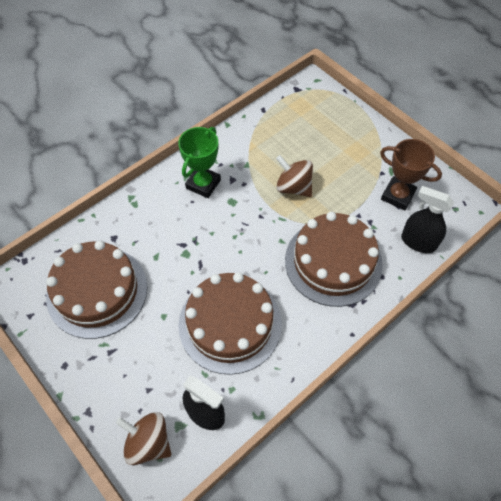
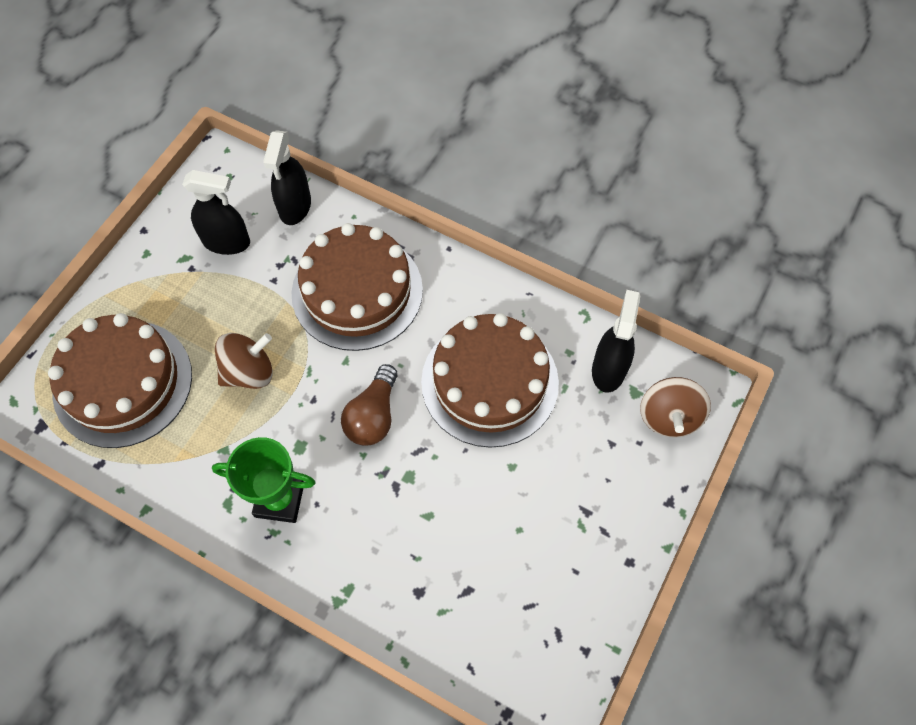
camera: 110 degrees left, 5 degrees up
(97, 291) = (512, 572): brown cake -> brown cake (123, 383)
(235, 245) = (373, 415): none -> brown light bulb
(293, 187) = (249, 372): brown spinning top -> brown spinning top turned 135 degrees counterclockwise
(397, 196) = (227, 242): brown trophy -> black spray bottle

